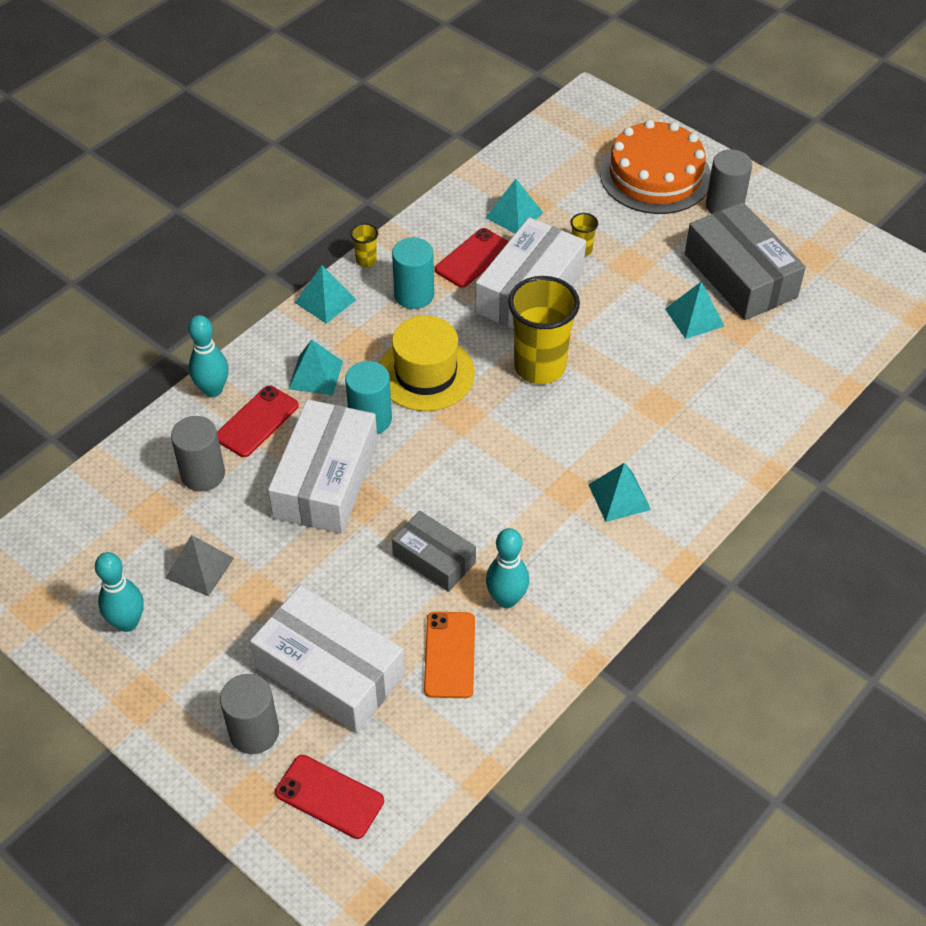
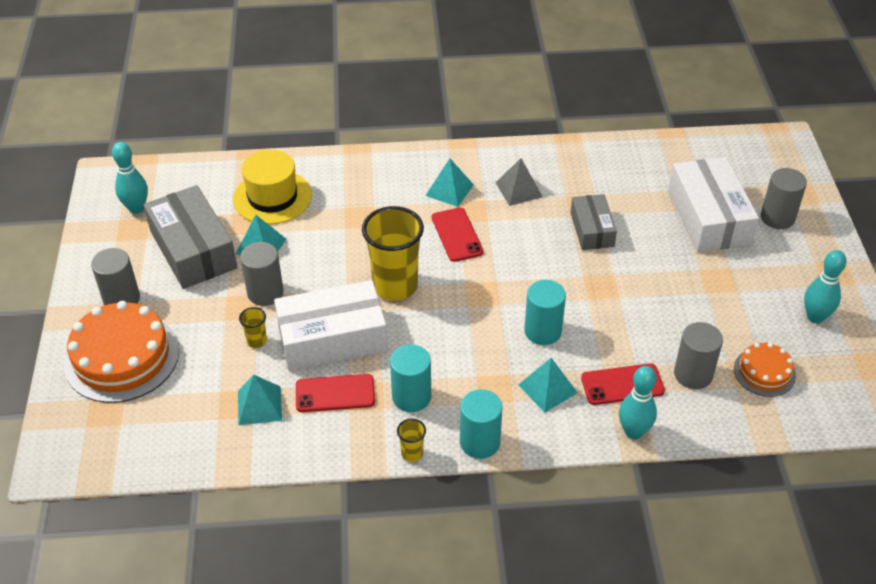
camera: 135 degrees left, 5 degrees down
(139, 523) = (764, 372): none -> orange cake
(200, 568) = (743, 317): grey pyramid -> grey pyramid (518, 189)
(325, 301) = (480, 442): turquoise pyramid -> turquoise cylinder
(326, 480) = (612, 314): white box -> none
(329, 797) = (759, 170): red phone -> red phone (457, 235)
(426, 373) = (472, 334): yellow hat -> yellow hat (272, 197)
(449, 655) = (633, 184): orange phone -> none
(506, 599) = (573, 187): turquoise bowling pin -> turquoise bowling pin (136, 208)
(631, 286) = (265, 293): none -> grey cylinder
(740, 275) = (193, 249): grey box -> grey box turned 45 degrees counterclockwise

